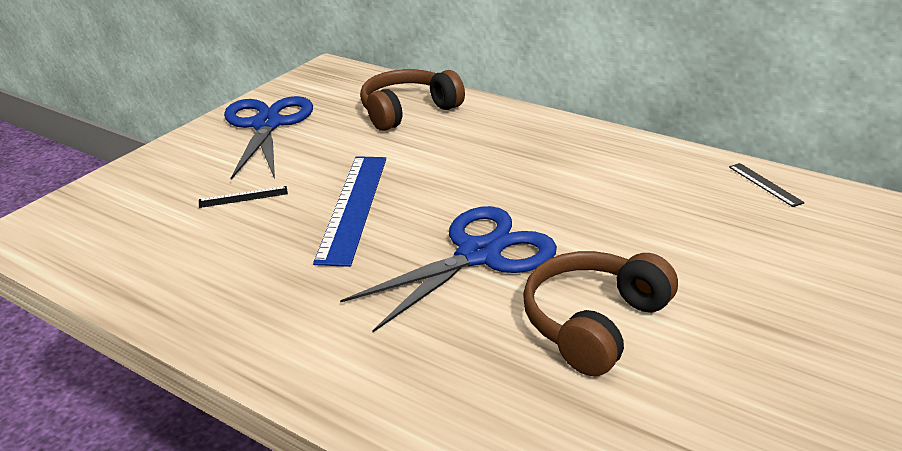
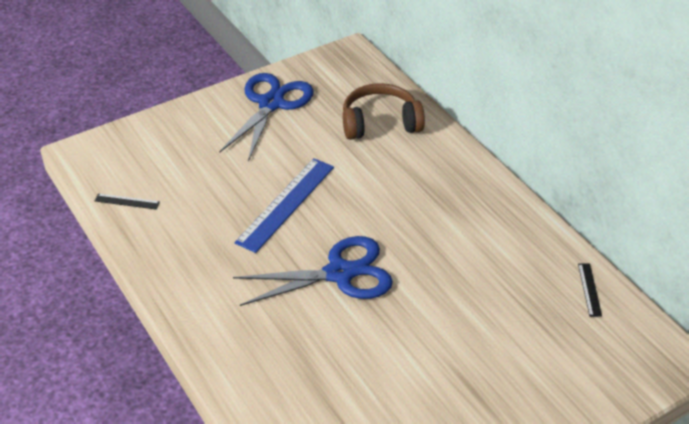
camera: 25 degrees right, 10 degrees up
(243, 197) = (221, 170): black ruler -> black ruler (127, 201)
(593, 323) = (372, 350): brown headphones -> none

